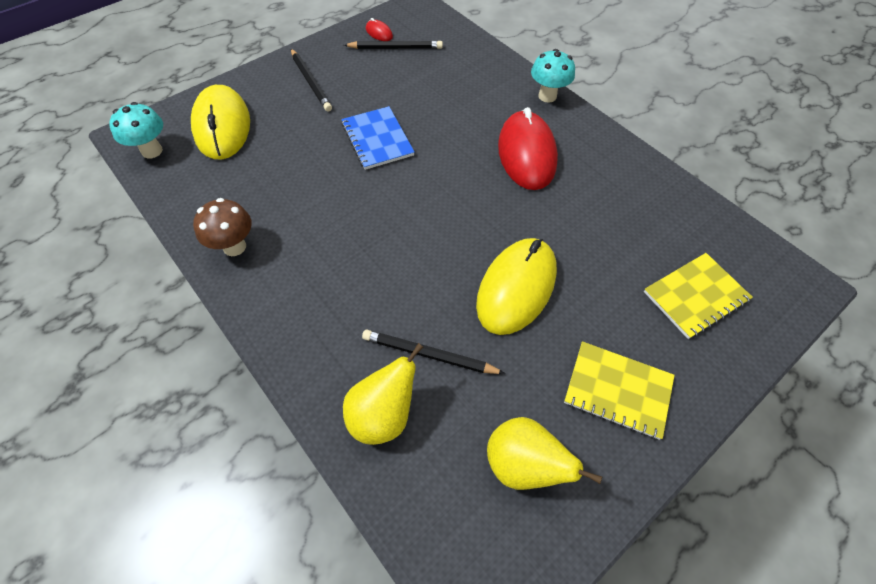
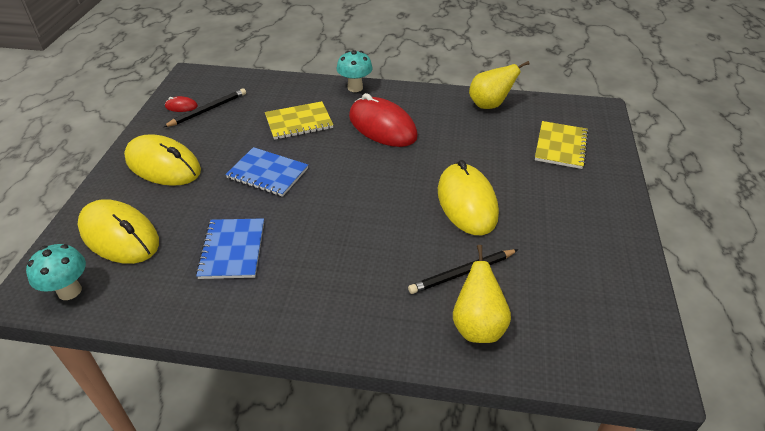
camera: 40 degrees left, 15 degrees down
(234, 247) = (240, 306): brown mushroom -> none
(279, 193) = (232, 250): none -> blue notebook
(310, 82) = (163, 165): black pencil -> yellow mouse
(522, 464) = (581, 289): yellow pear -> yellow pear (489, 105)
(617, 390) = (580, 217): yellow notebook -> yellow notebook (299, 122)

